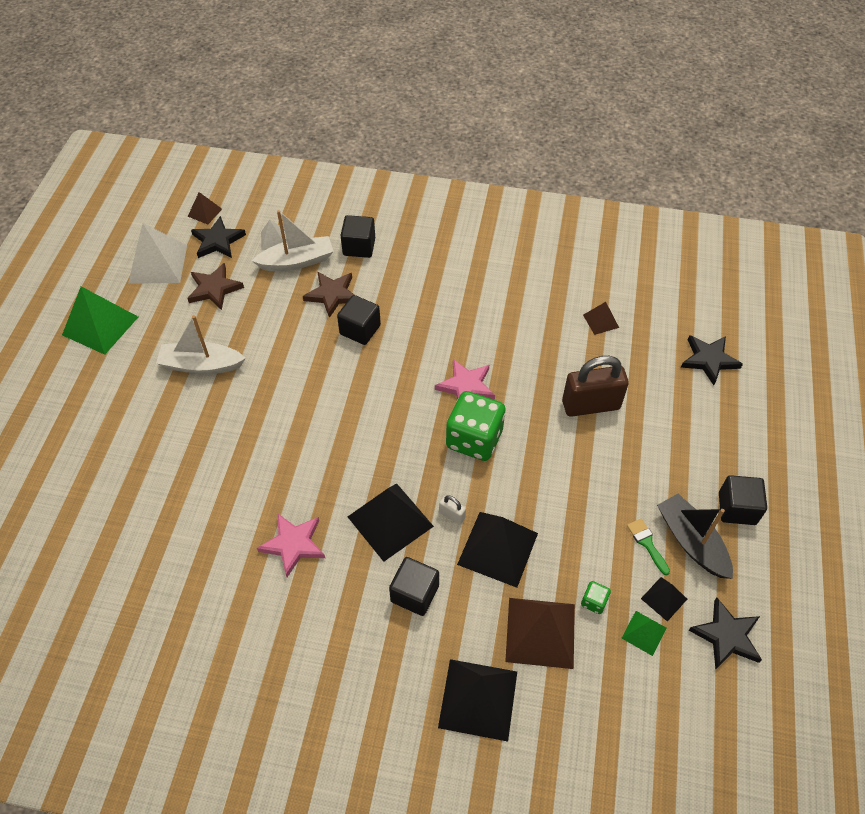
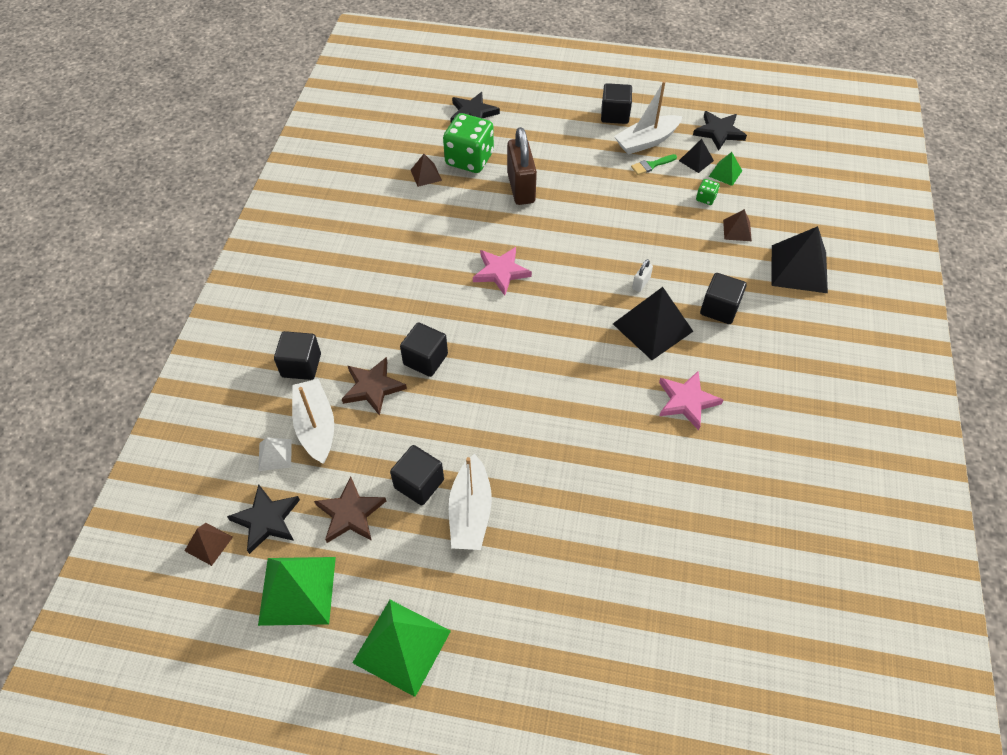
camera: 90 degrees left, 0 degrees up
(158, 264) = (297, 590): white pyramid -> green pyramid
(233, 330) = (419, 483): none -> black cube
(474, 439) = (560, 267): green dice -> green dice (469, 159)
(498, 548) = (669, 253): black pyramid -> none
(540, 632) = (737, 230): brown pyramid -> brown pyramid, size x0.51
(691, 542) = (646, 141): black boat -> white boat

